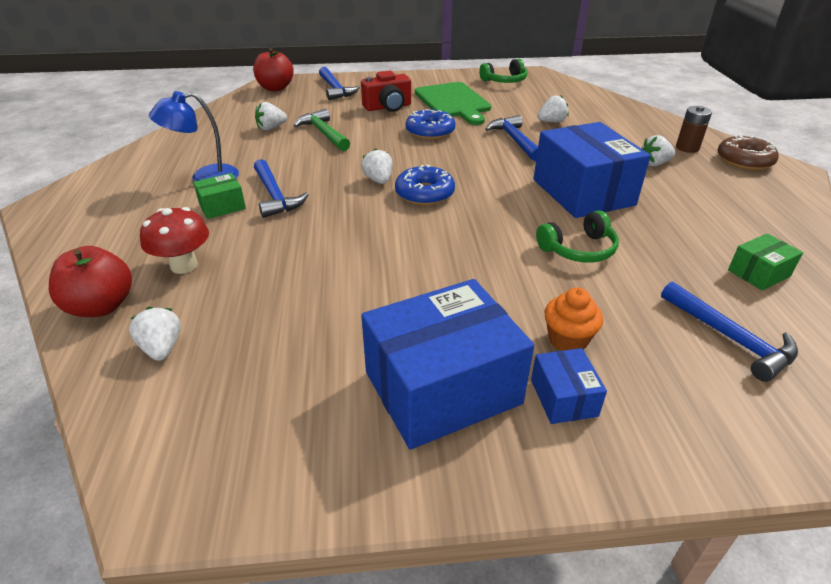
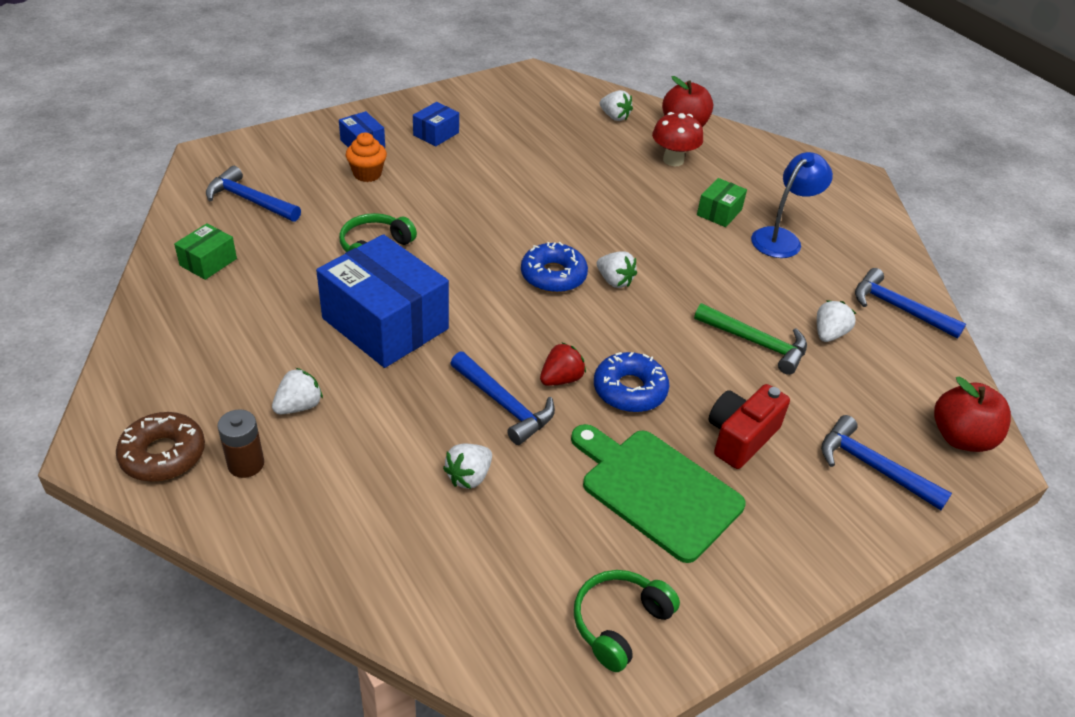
camera: 150 degrees right, 5 degrees up
(275, 196) = (690, 235): blue hammer -> blue hammer (898, 308)
(442, 387) = (436, 134): blue box -> blue box, size x0.46
(469, 143) = (561, 379): none -> red strawberry

